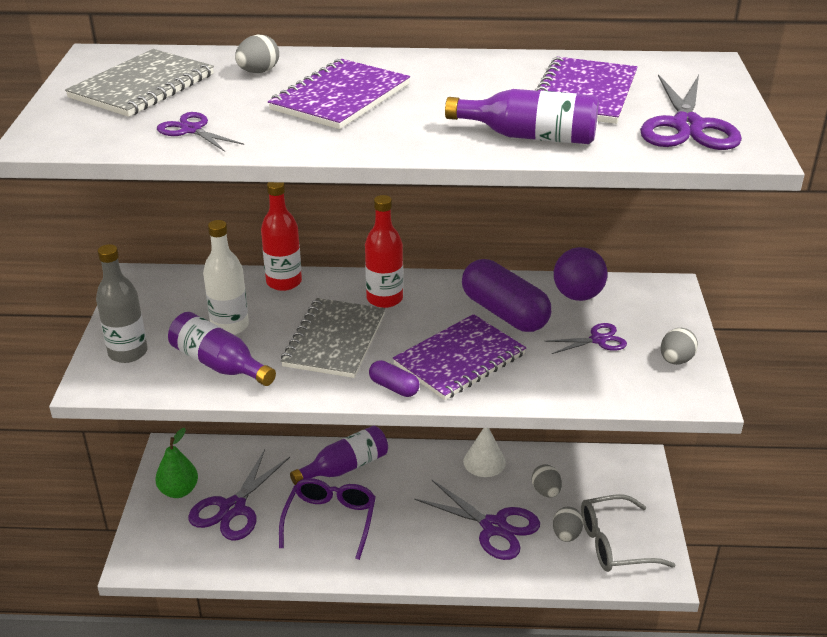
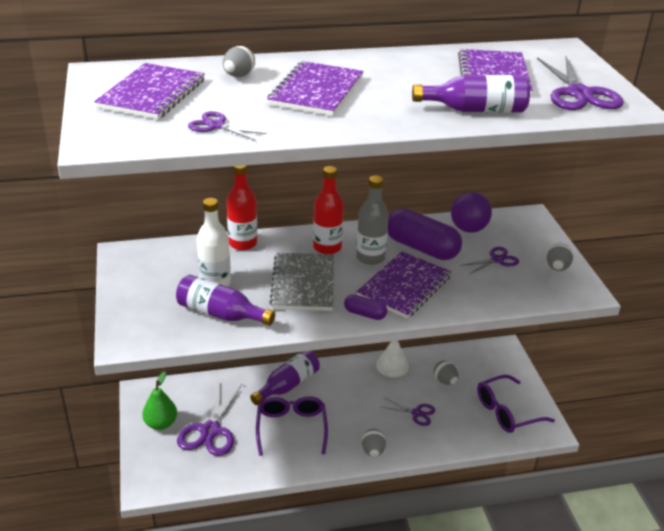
camera: 15 degrees left, 0 degrees up
(128, 352) = (141, 314): grey bottle -> grey bottle (370, 257)
(142, 86) = (152, 94): grey notebook -> purple notebook
(494, 527) = (416, 413): purple scissors -> purple scissors, size x0.55
(566, 535) = (470, 410): grey egg -> grey egg (373, 451)
(614, 544) = (506, 412): grey glasses -> purple glasses

